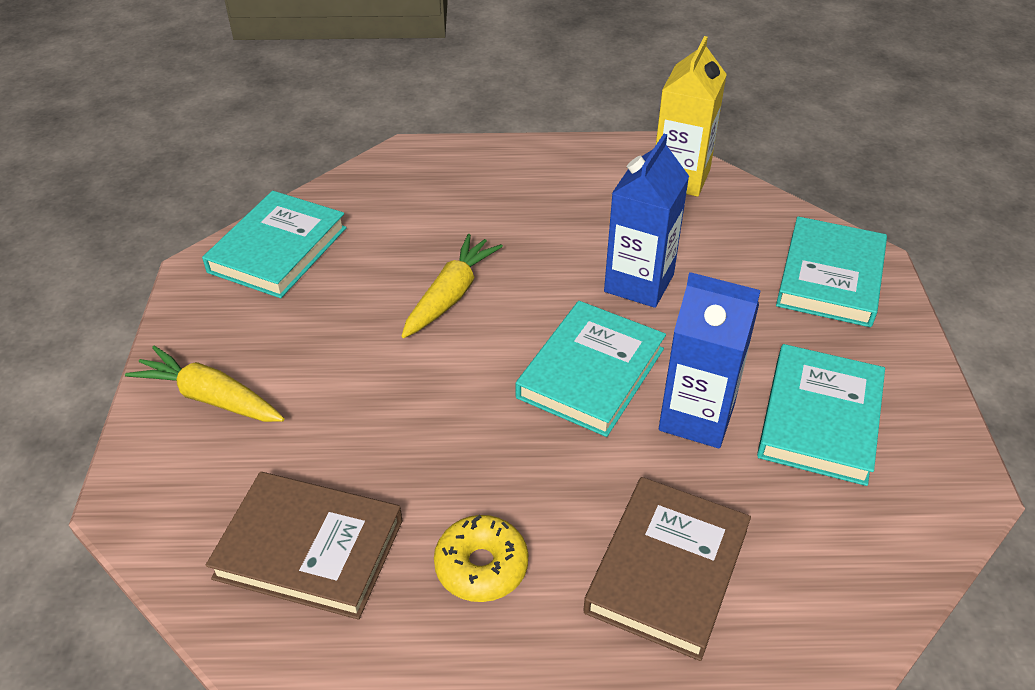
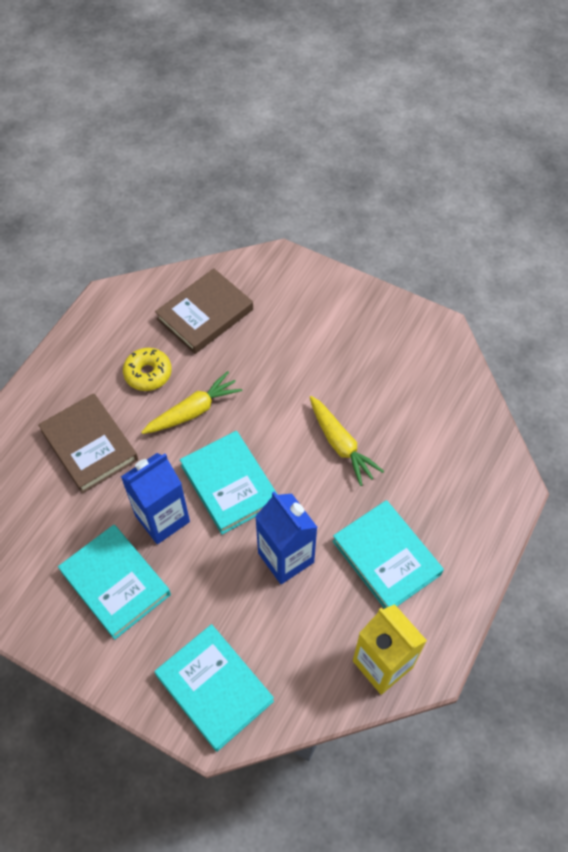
camera: 120 degrees right, 15 degrees up
(210, 397) = (328, 305): yellow carrot -> yellow carrot (193, 411)
(278, 250) = (439, 372): turquoise book -> turquoise book (386, 558)

